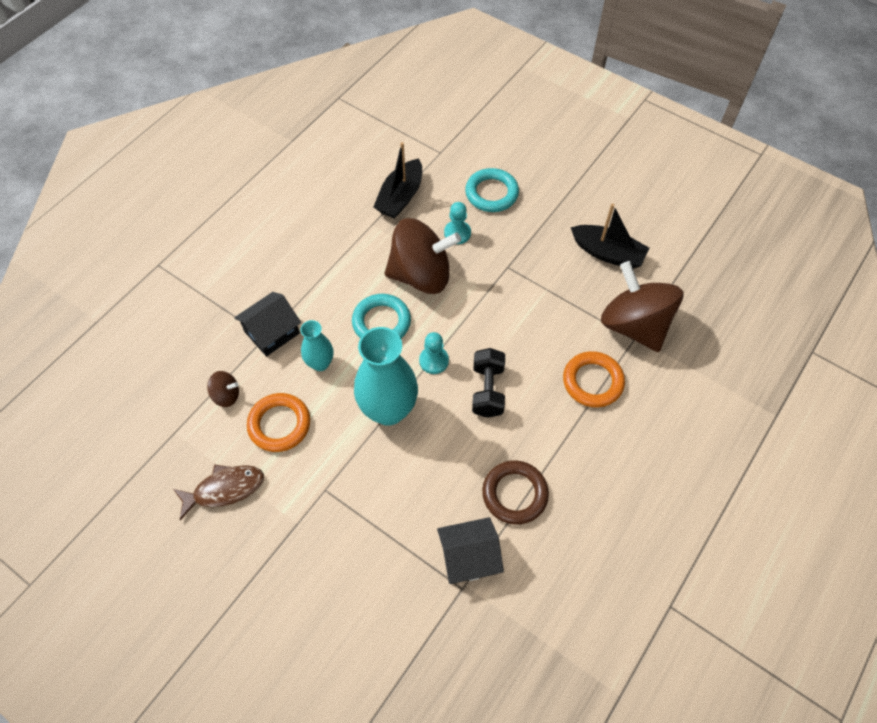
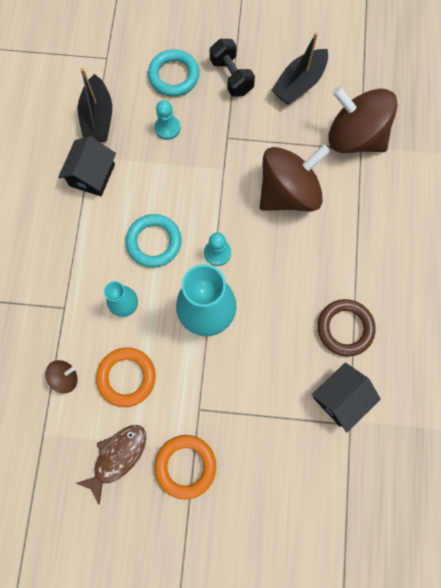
camera: 30 degrees left, 15 degrees up
(272, 332) = (67, 301): black house -> black house (92, 175)
(421, 275) = (161, 182): brown spinning top -> brown spinning top (288, 193)
(487, 390) = (274, 255): black dumbbell -> black dumbbell (231, 77)
(592, 381) = (350, 203): orange ring -> orange ring (185, 466)
(607, 253) = (299, 84): black boat -> black boat turned 135 degrees clockwise

